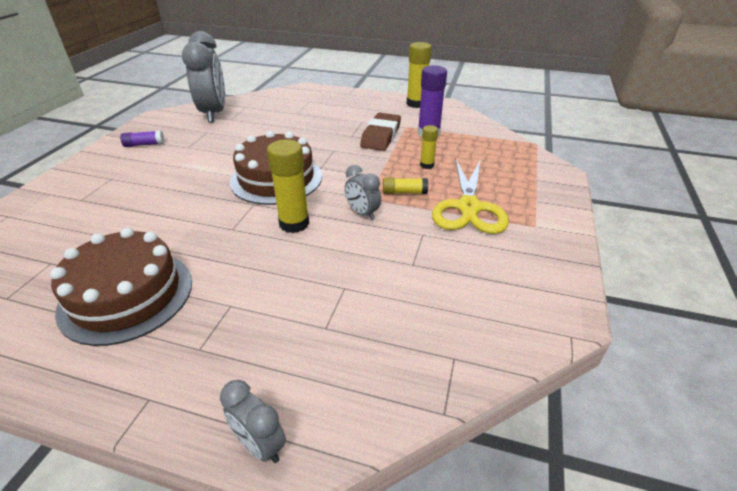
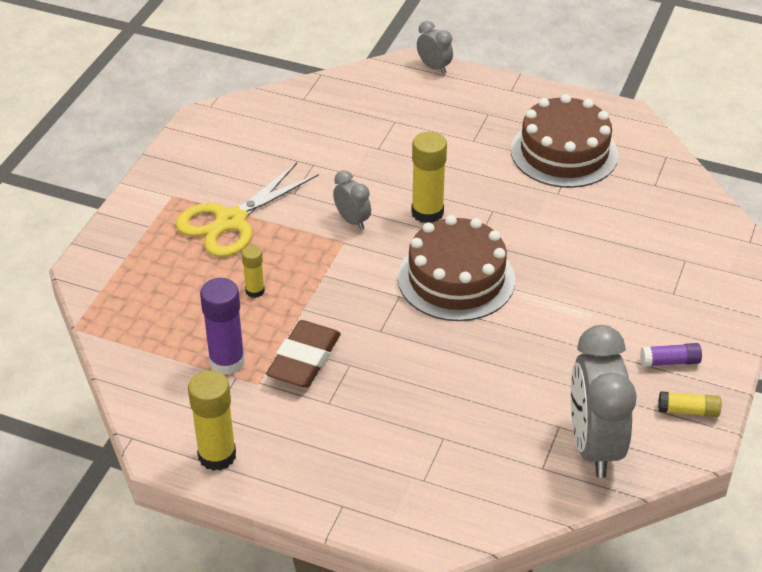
camera: 175 degrees left, 5 degrees up
(404, 192) = (298, 247): yellow glue stick -> yellow glue stick (688, 411)
(469, 207) = (231, 221): yellow scissors -> yellow scissors turned 150 degrees counterclockwise

